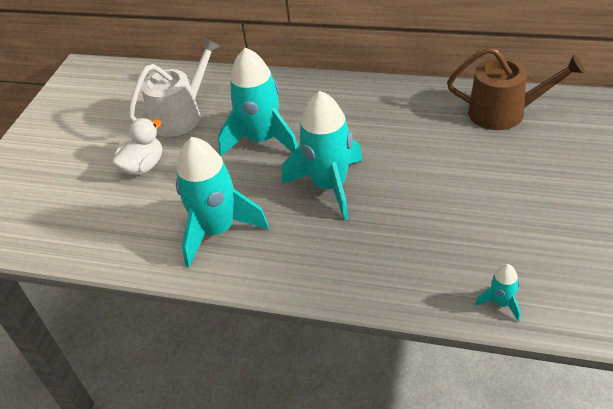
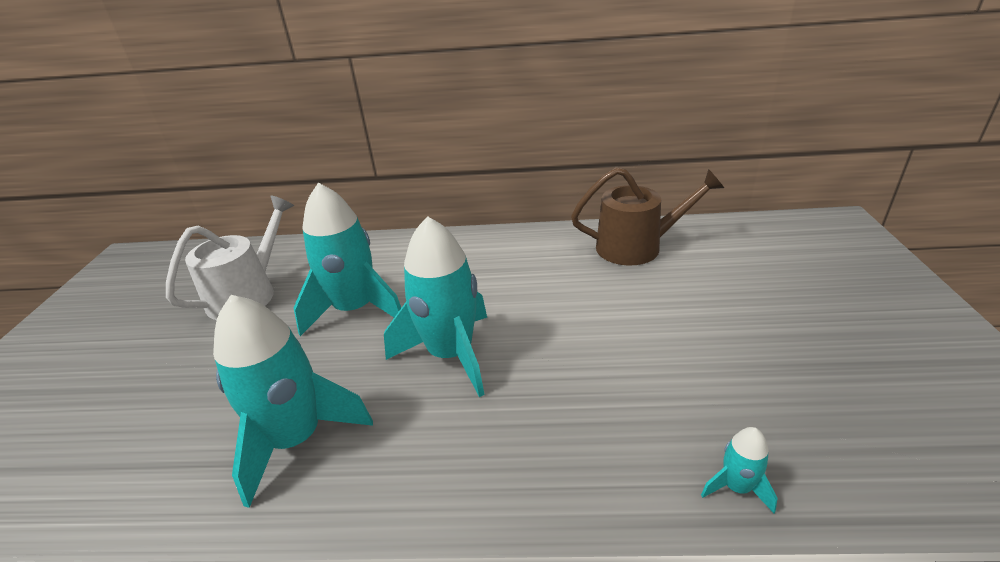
camera: 15 degrees left, 10 degrees down
(143, 166) = (190, 363): white duck -> none

